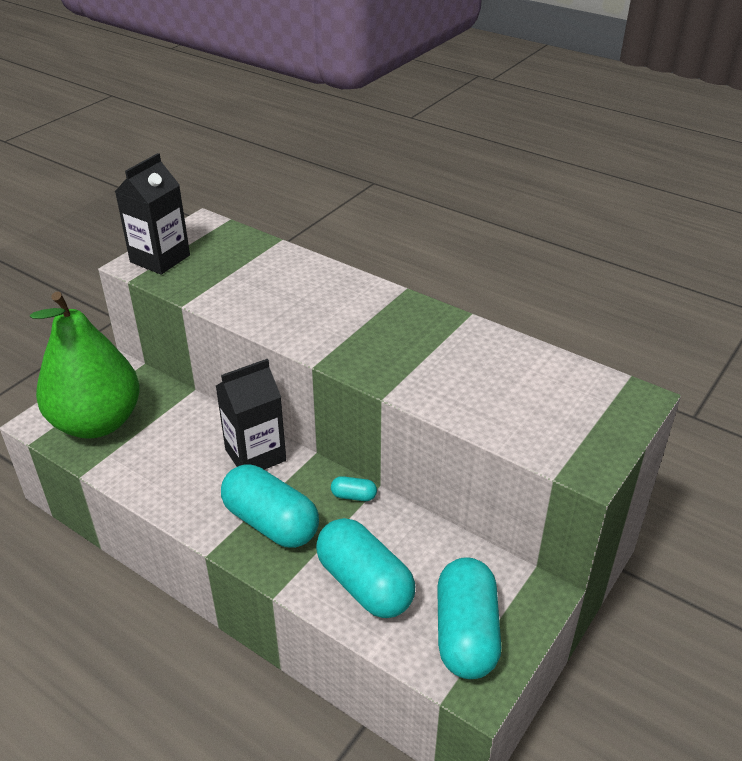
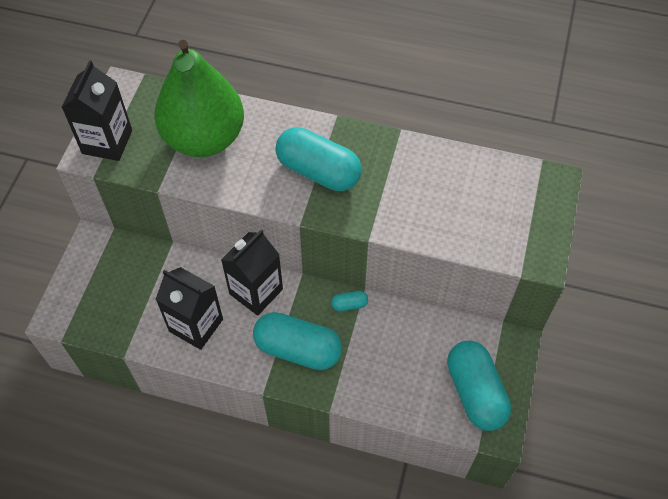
camera: 20 degrees left, 20 degrees up
(97, 422) = (108, 301): green pear -> green pear (204, 138)
(173, 468) = (196, 325): none -> black carton
(364, 584) = (390, 378): turquoise capsule -> turquoise capsule (318, 171)

